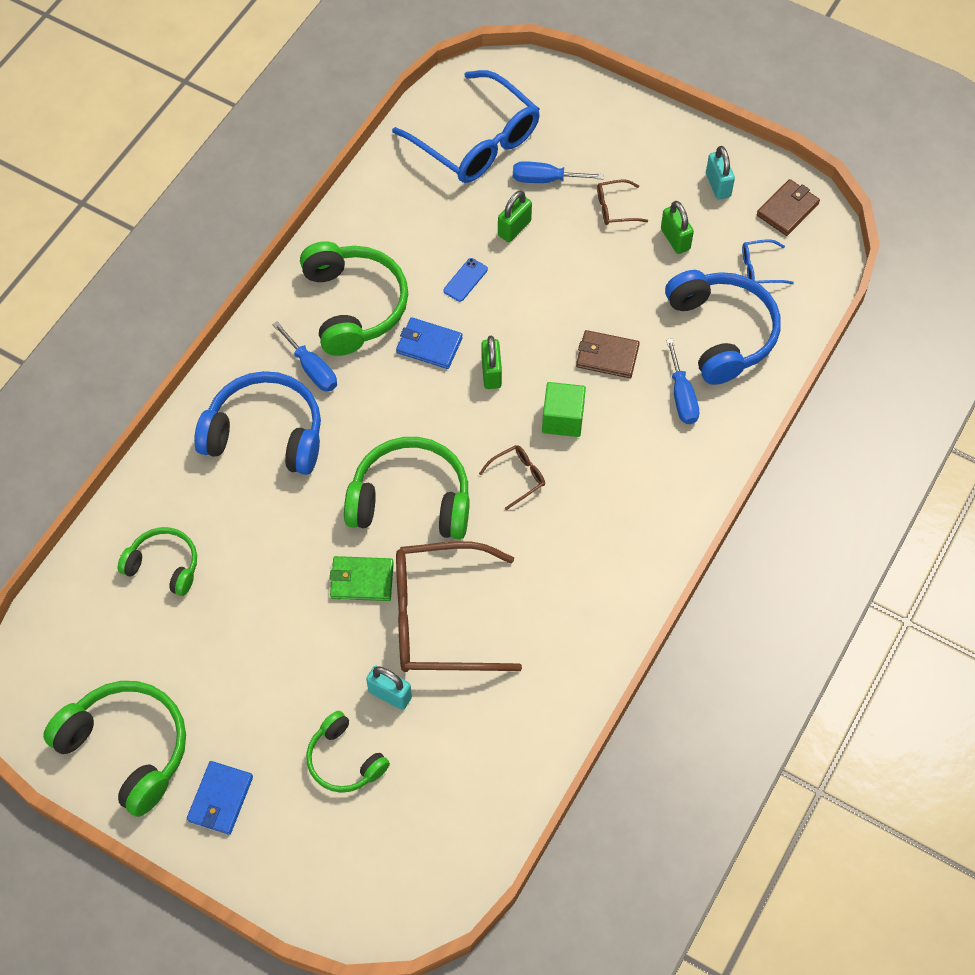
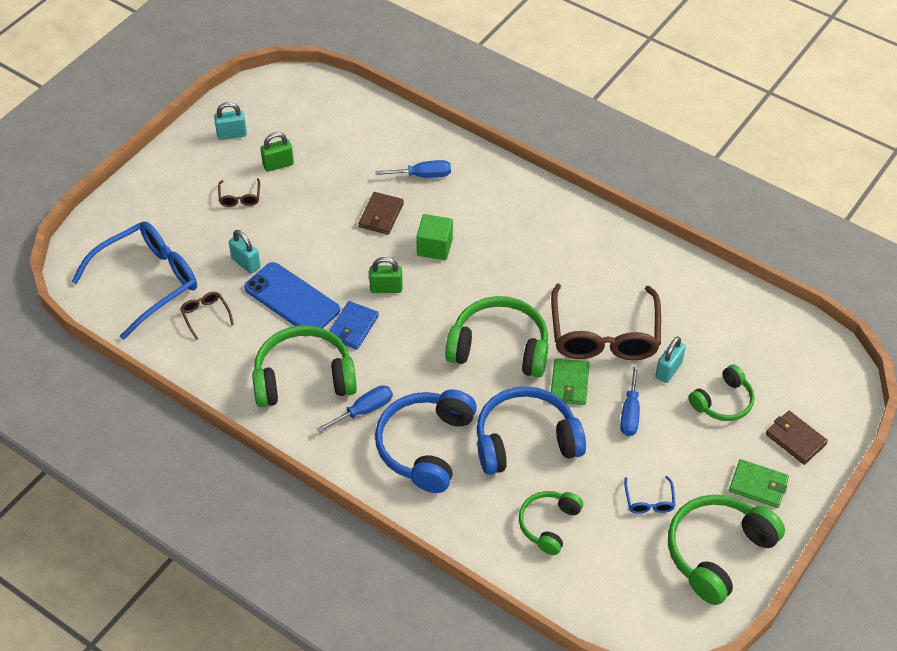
camera: 85 degrees left, 10 degrees down
(220, 799) = (758, 485): blue wallet -> green wallet
(411, 501) = (499, 348): green headphones -> green headphones turned 90 degrees clockwise
(465, 280) = (292, 299): blue phone -> blue phone, size x2.29
(514, 228) = (246, 263): green padlock -> turquoise padlock
(518, 477) = (484, 278): brown glasses -> brown glasses (205, 315)
(545, 179) = (200, 239): blue screwdriver -> blue screwdriver (630, 413)
(721, 333) = (370, 147): blue headphones -> blue headphones (525, 441)
(760, 268) = (315, 119): blue glasses -> blue glasses (649, 501)
(787, 209) = (264, 98): brown wallet -> brown wallet (795, 439)

